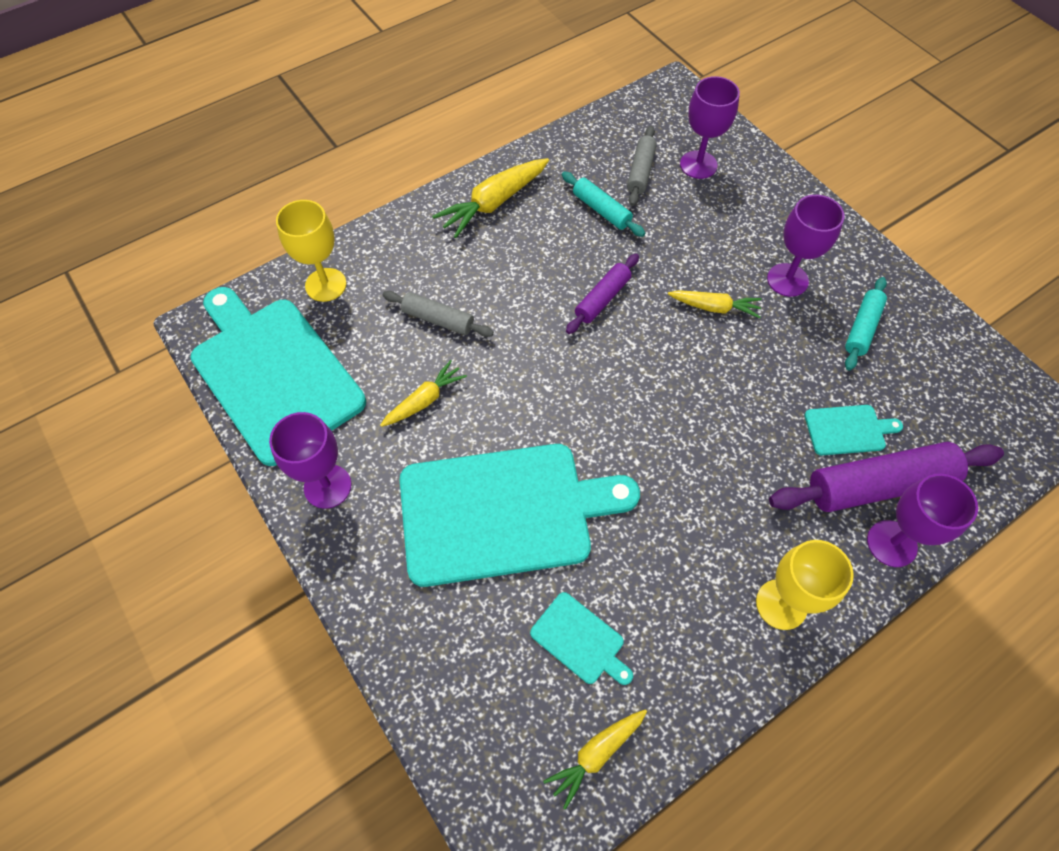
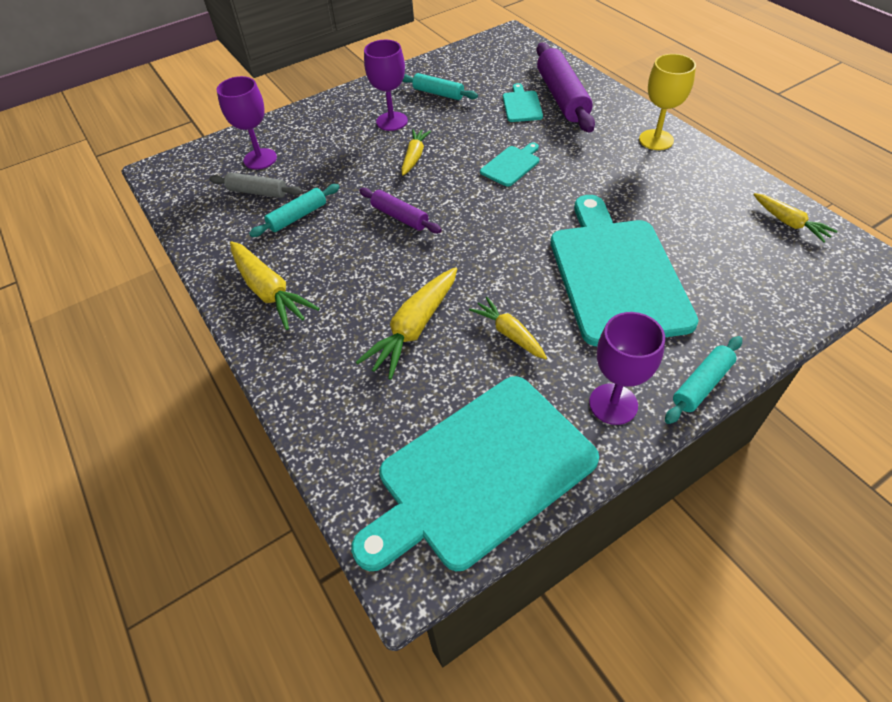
camera: 85 degrees left, 10 degrees down
(326, 285) = (357, 434): yellow goblet -> none
(339, 575) = (701, 385): none -> turquoise rolling pin
(438, 319) = (414, 328): grey rolling pin -> yellow carrot
(580, 640) = (711, 230): turquoise cutting board -> turquoise cutting board (511, 165)
(891, 543) = (603, 96): purple goblet -> none

